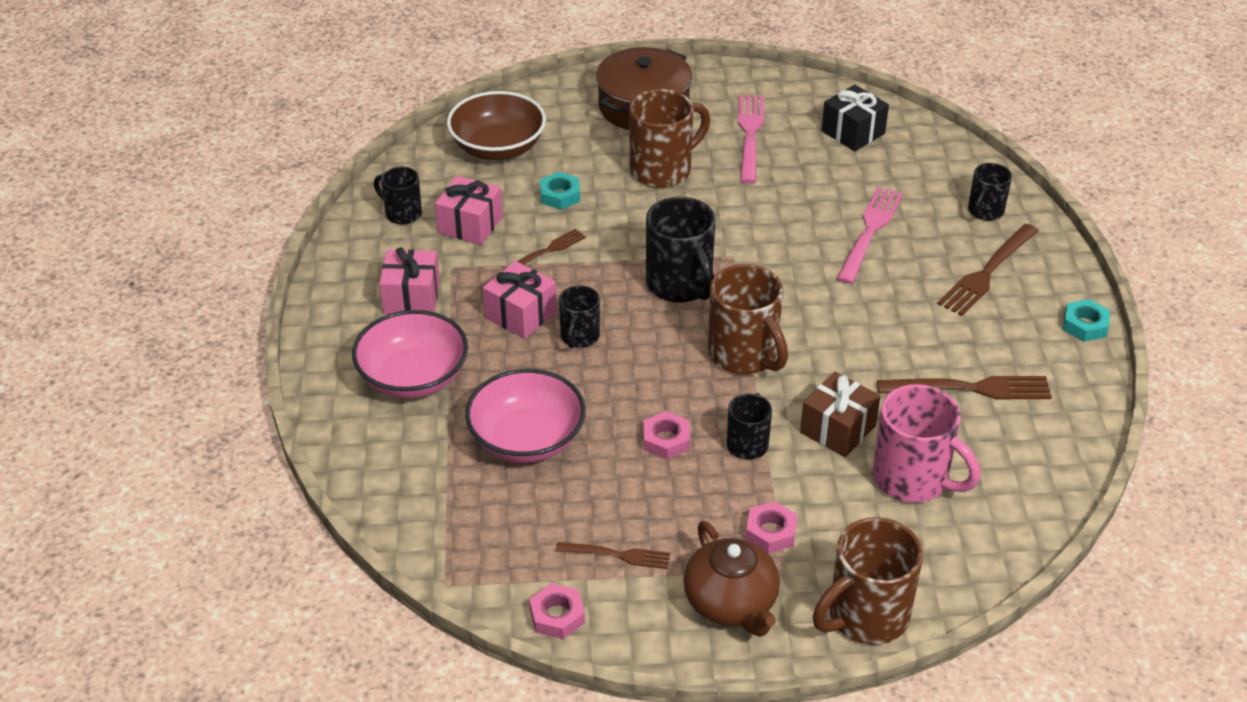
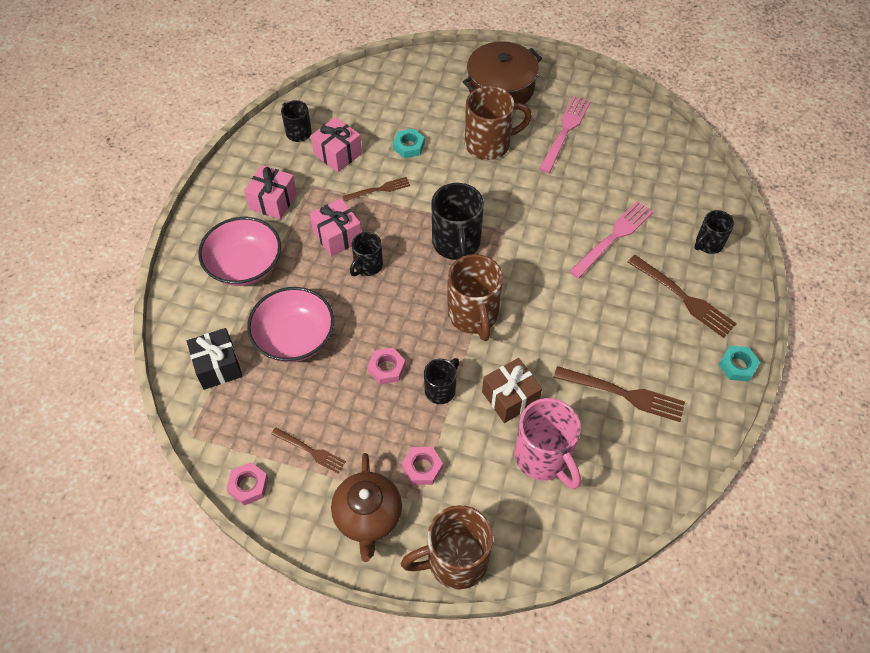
camera: 20 degrees right, 15 degrees up
(498, 147) = (385, 96): brown bowl -> none
(853, 132) = (641, 149): black gift -> black gift (218, 366)
(987, 273) = (684, 298): brown fork -> brown fork turned 105 degrees counterclockwise

